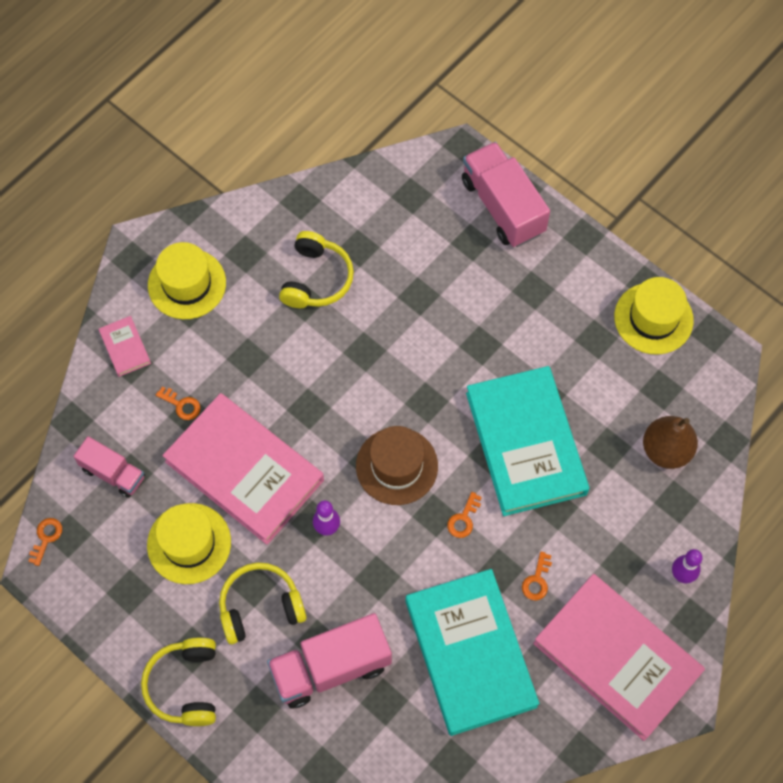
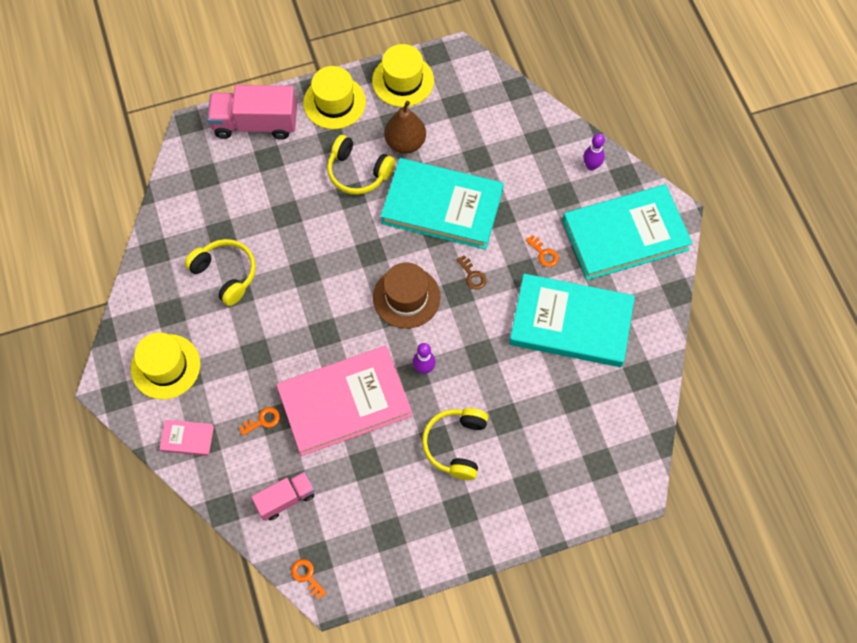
camera: 60 degrees left, 0 degrees up
(185, 685) = (485, 529): yellow headphones -> yellow headphones (358, 172)
(189, 543) = (377, 471): yellow hat -> yellow hat (334, 102)
(331, 667) = (529, 420): pink truck -> none
(463, 519) = (472, 275): orange key -> brown key
(617, 658) = (625, 235): pink book -> turquoise book
(666, 450) = (500, 126): brown pear -> brown pear (405, 143)

